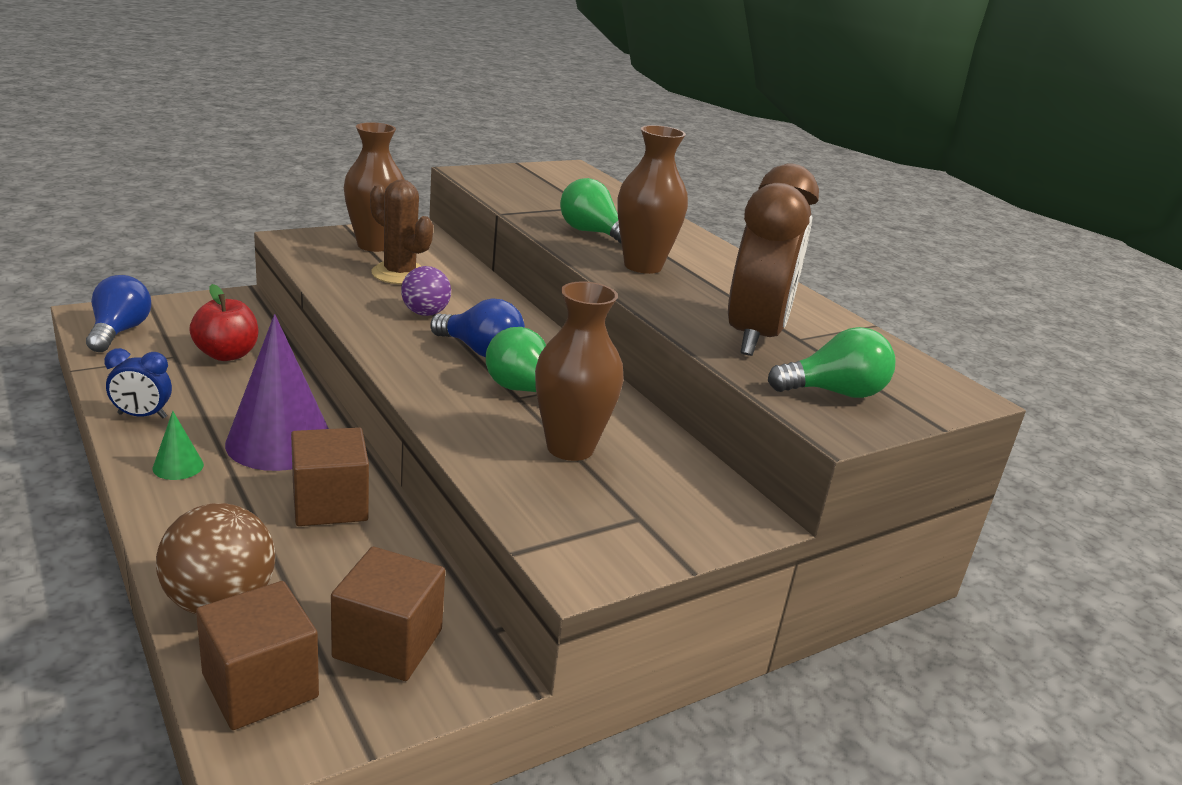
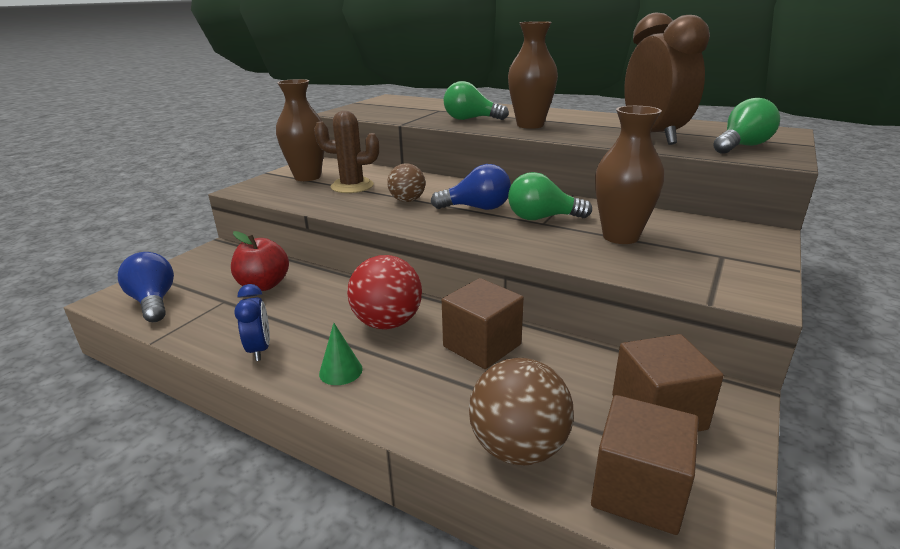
camera: 25 degrees left, 0 degrees up
(142, 416) = (259, 350): blue clock -> blue clock turned 75 degrees counterclockwise
(279, 442) = (387, 323): purple cone -> red ball
(425, 313) = (407, 200): purple ball -> brown ball

